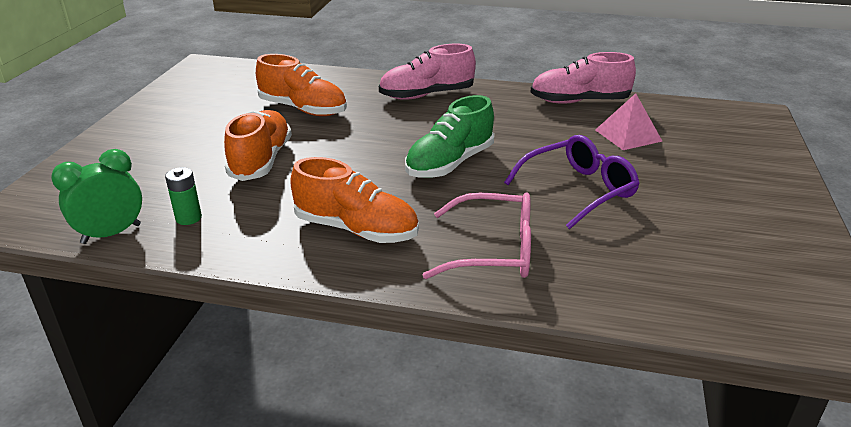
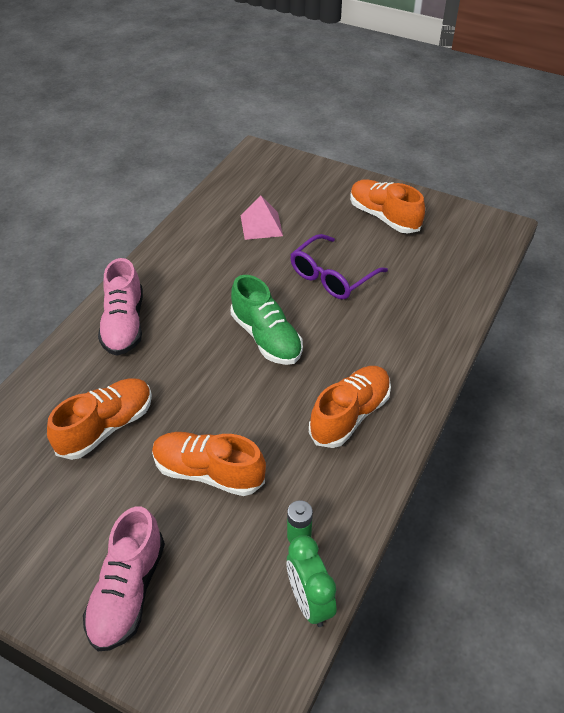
camera: 75 degrees left, 15 degrees up
(494, 250) = (396, 342): pink glasses -> none
(578, 190) = (331, 276): purple glasses -> purple glasses turned 120 degrees counterclockwise
(579, 101) = (190, 232): pink shoe -> pink shoe (127, 592)
(736, 215) = (384, 217): none -> orange shoe

